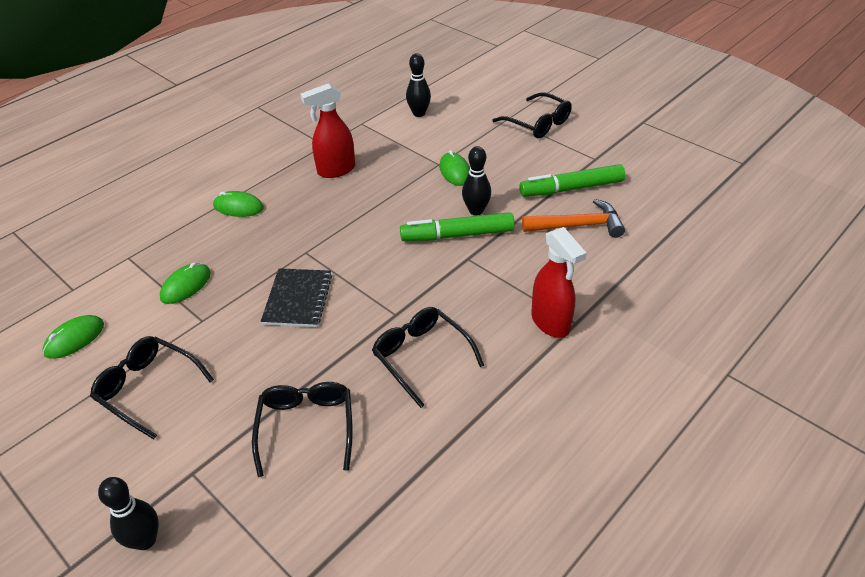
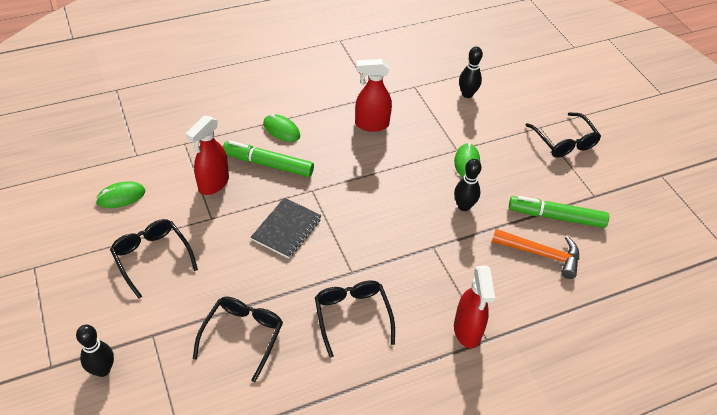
camera: 20 degrees right, 5 degrees up
(186, 285) = (213, 184): green mouse -> red spray bottle
(457, 235) = (436, 223): green marker -> green marker (268, 164)

